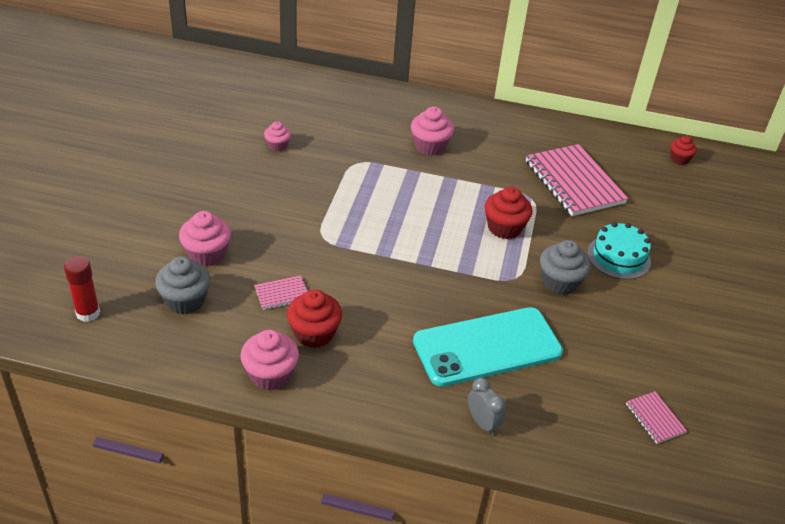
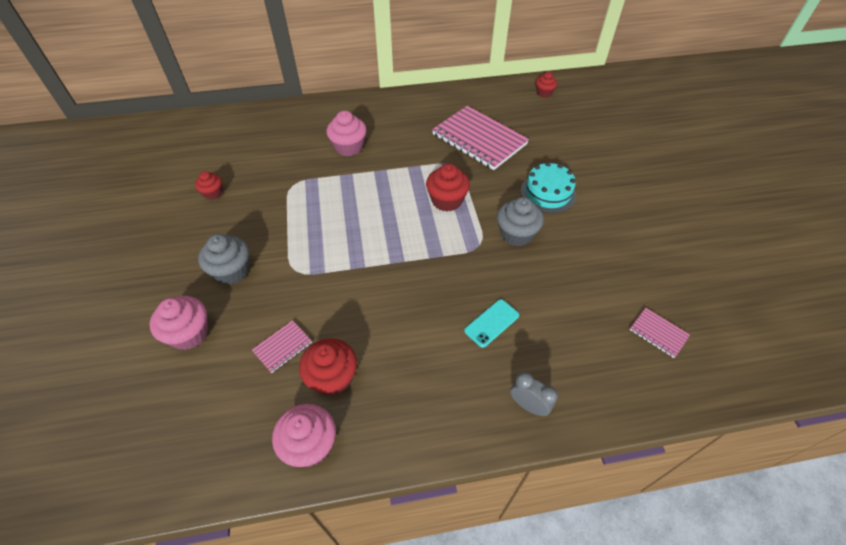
camera: 20 degrees left, 10 degrees up
(88, 313) = (84, 459): red glue stick -> none
(185, 300) = (187, 396): grey cupcake -> grey cupcake (232, 271)
(277, 145) = (213, 193): pink cupcake -> red cupcake
(487, 347) = (491, 323): turquoise phone -> turquoise phone, size x0.42

